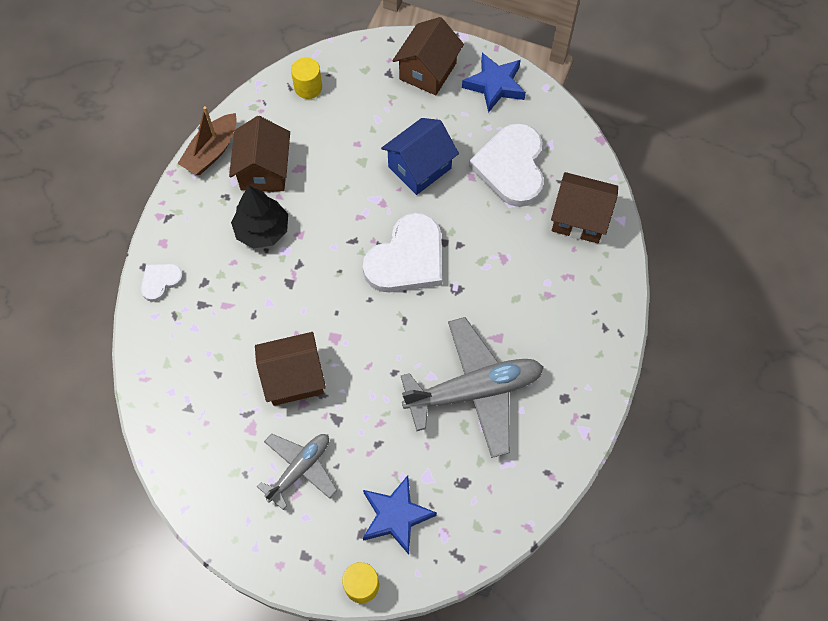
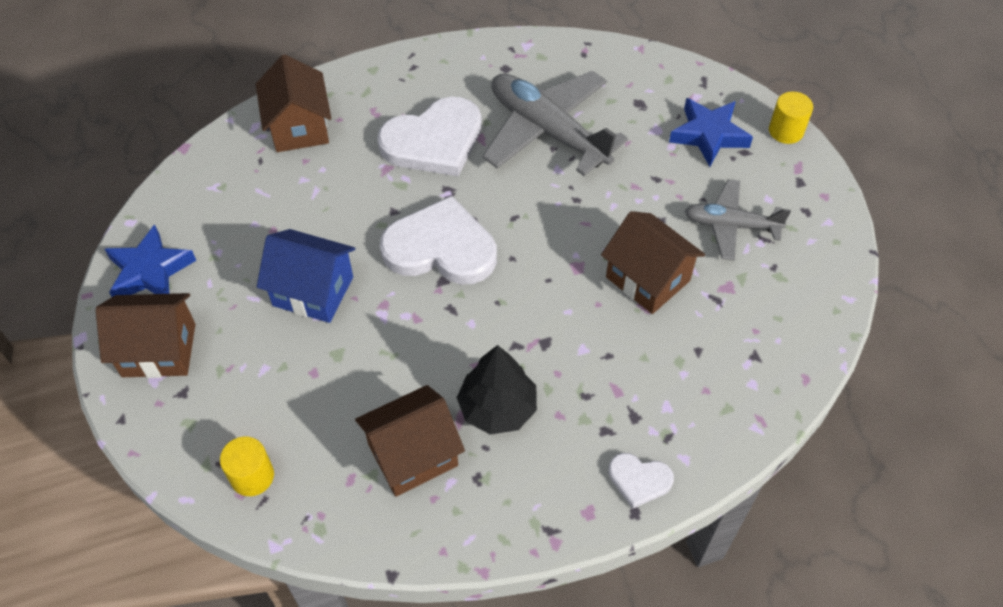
camera: 120 degrees left, 10 degrees down
(211, 151) = (421, 538): brown boat -> none
(511, 167) = (264, 207): white heart -> white heart (434, 141)

